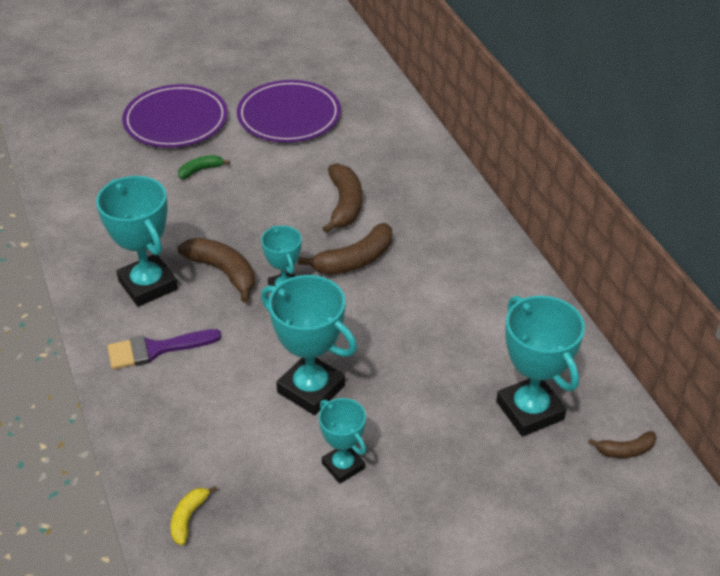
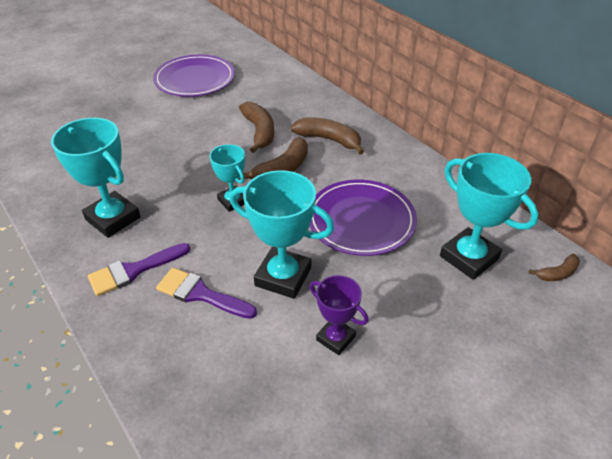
camera: 15 degrees left, 0 degrees up
(176, 120) = (105, 94): purple plate -> purple plate (361, 220)
(188, 518) = (208, 423): yellow banana -> none
(200, 170) = (135, 125): green banana -> none
(218, 389) = (200, 294): none -> purple brush
(223, 272) = (176, 197): brown banana -> brown banana (329, 140)
(343, 466) = (335, 338): turquoise trophy -> purple trophy

